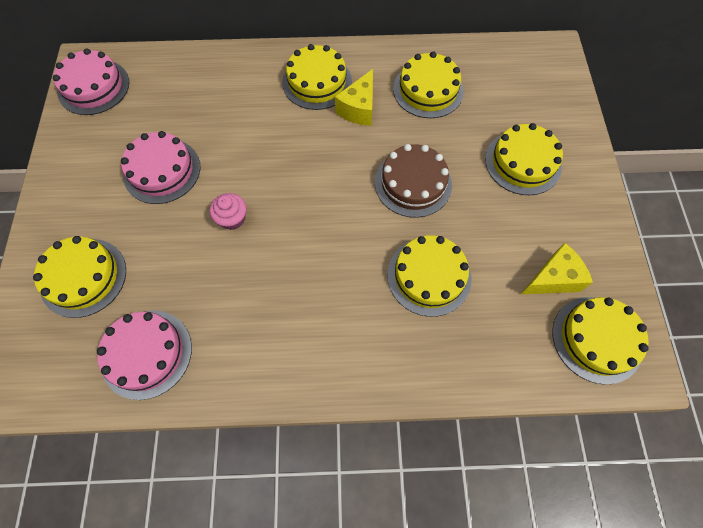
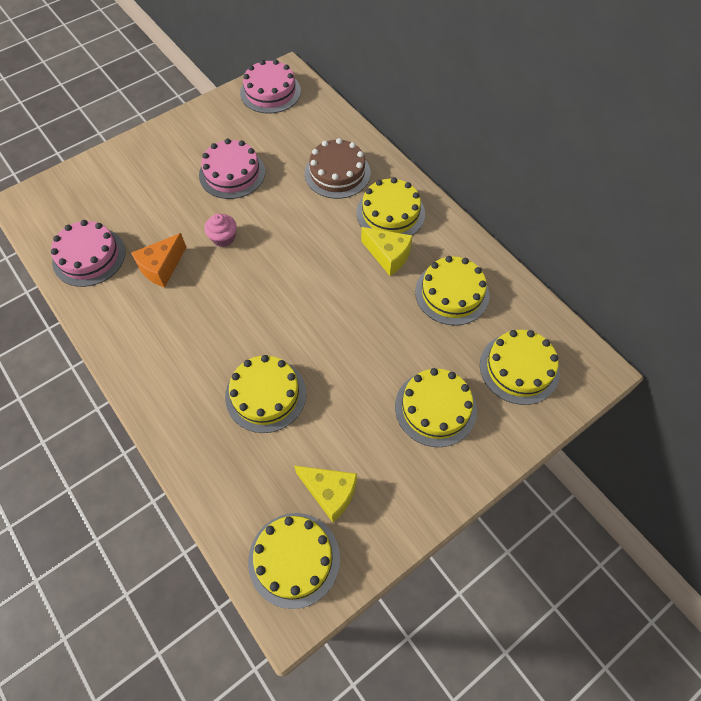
camera: 55 degrees right, 5 degrees down
(83, 277) = (121, 187): yellow cake -> yellow cake (519, 368)
(221, 290) = (162, 267): none -> orange cheese
(359, 109) = (388, 256): yellow cheese -> yellow cheese turned 135 degrees counterclockwise
(413, 183) = (345, 335): brown cake -> brown cake (337, 173)

